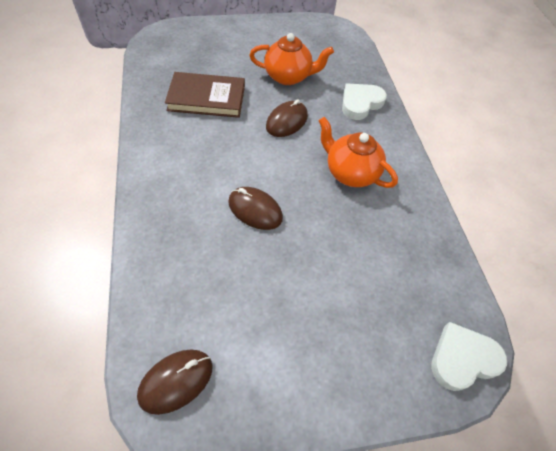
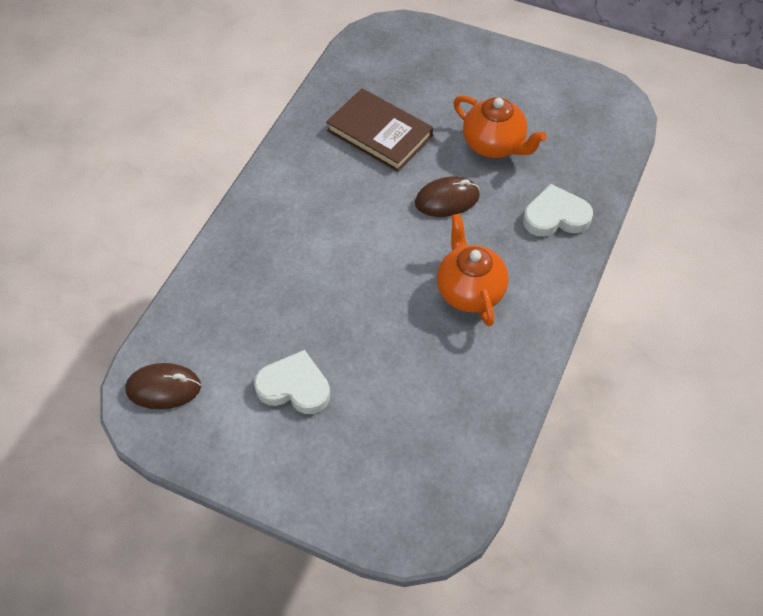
camera: 40 degrees right, 0 degrees up
(255, 210) = (337, 279): brown mouse -> none
(462, 359) = (421, 522): white heart -> white heart (294, 387)

